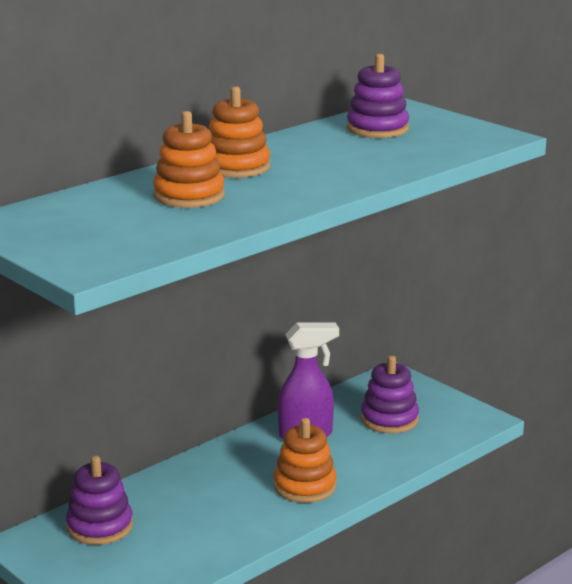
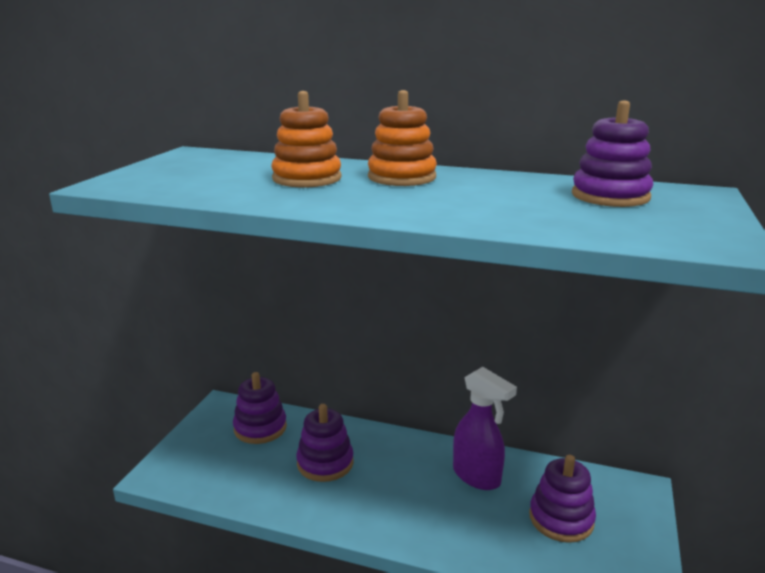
camera: 60 degrees right, 0 degrees up
(204, 503) = (325, 463): none -> purple stacking toy
(305, 486) = (395, 509): orange stacking toy -> none

